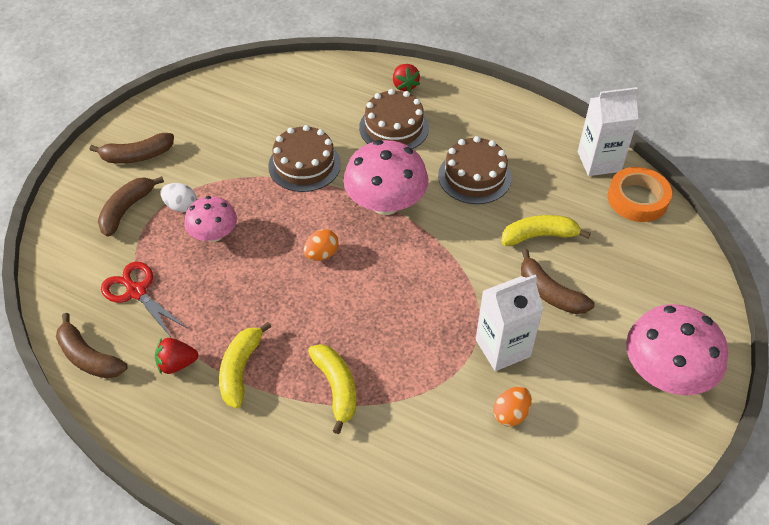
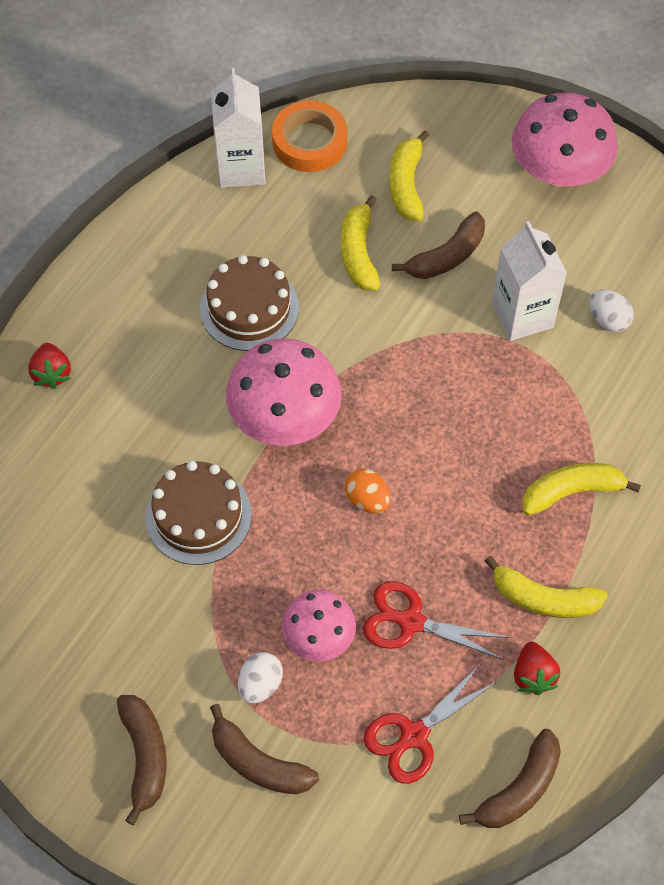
camera: 85 degrees left, 10 degrees up
(223, 285) = (411, 622): none -> red scissors
(394, 127) = (139, 395): brown cake -> none
(405, 85) = (52, 373): red strawberry -> red strawberry turned 90 degrees clockwise
(511, 414) = (608, 320): orange egg -> white egg
(615, 262) = (406, 184): none -> yellow banana

